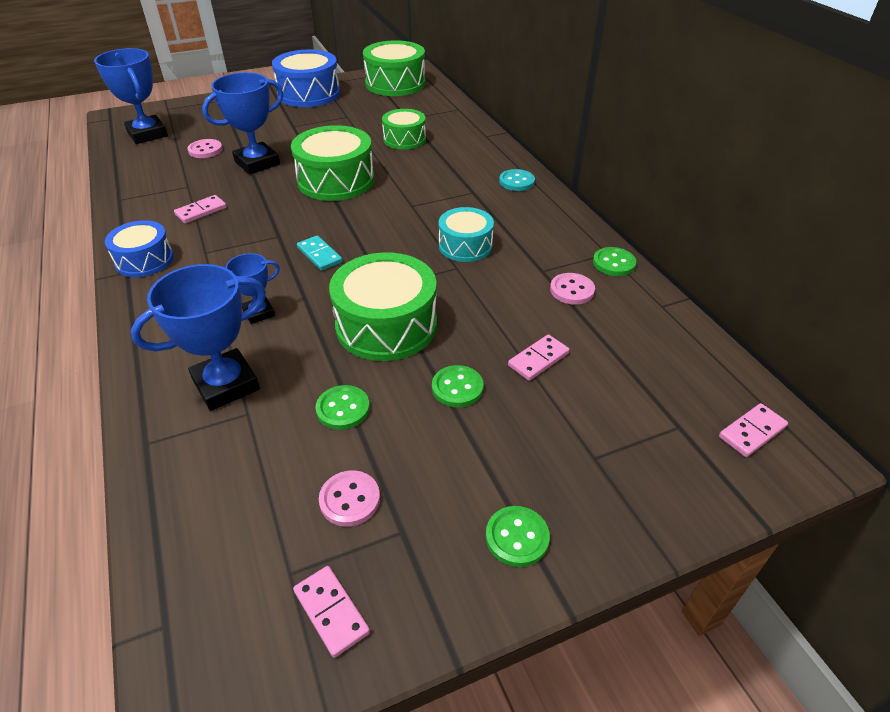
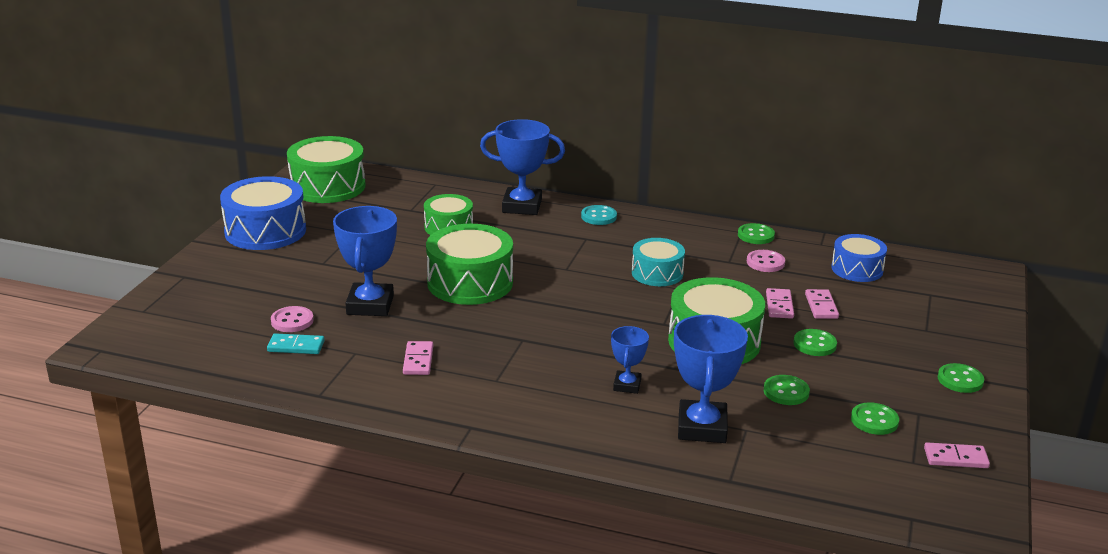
camera: 50 degrees left, 15 degrees down
(144, 260) = (464, 412): blue drum -> blue drum (857, 269)
(147, 134) = (191, 340): blue trophy -> blue trophy (522, 206)
(319, 255) = (581, 332): turquoise domino -> turquoise domino (296, 346)
(350, 499) = (874, 420): pink button -> green button
(752, 432) = (957, 277): pink domino -> pink domino (779, 305)

